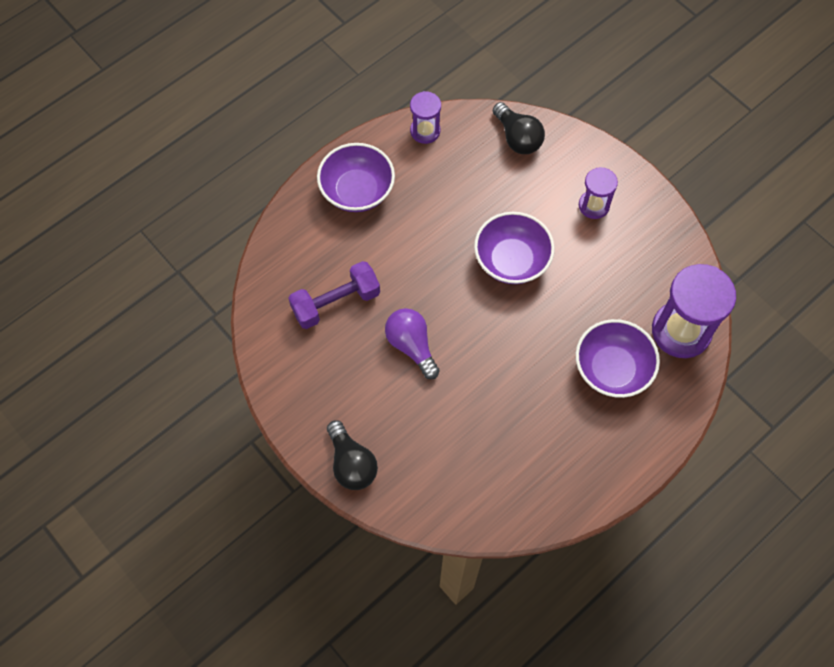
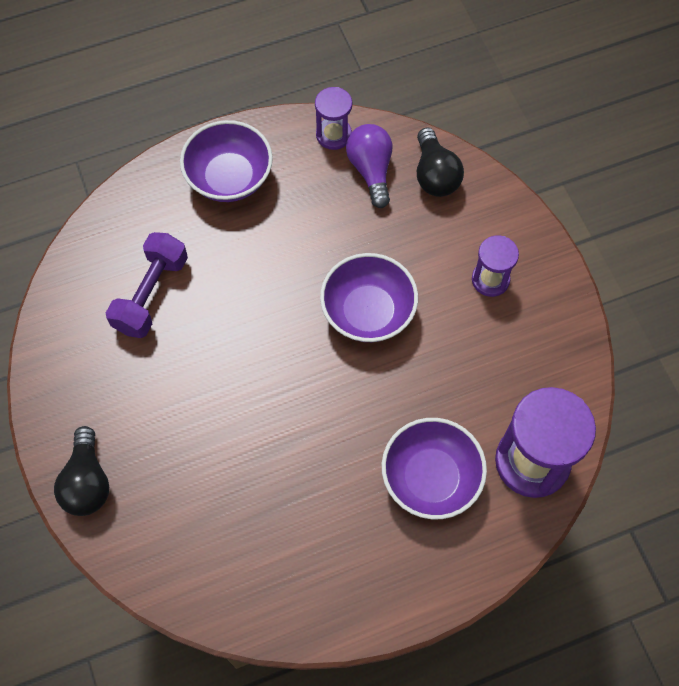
camera: 20 degrees right, 0 degrees up
(336, 302) = (151, 294): purple dumbbell -> purple dumbbell turned 60 degrees counterclockwise
(411, 346) = (213, 371): purple light bulb -> purple light bulb (371, 170)

